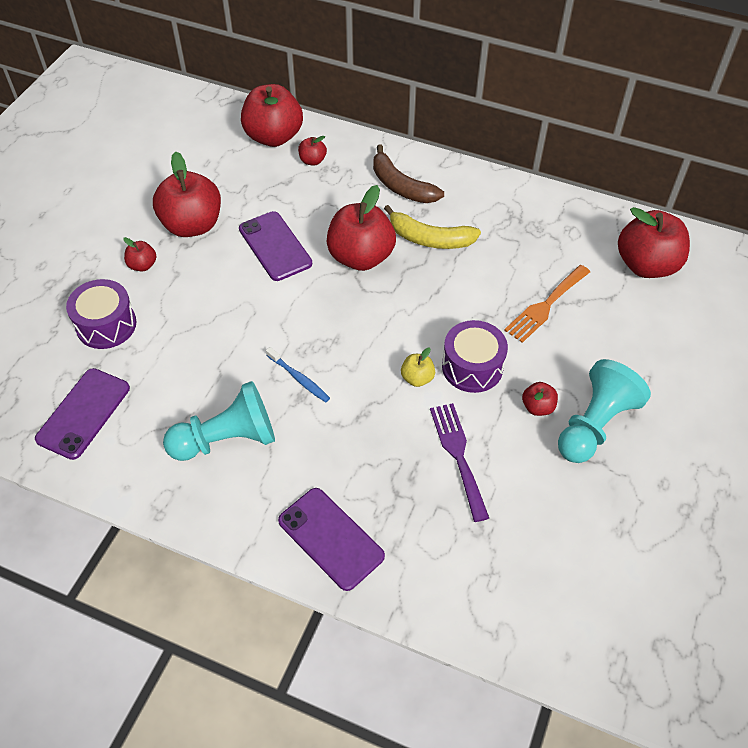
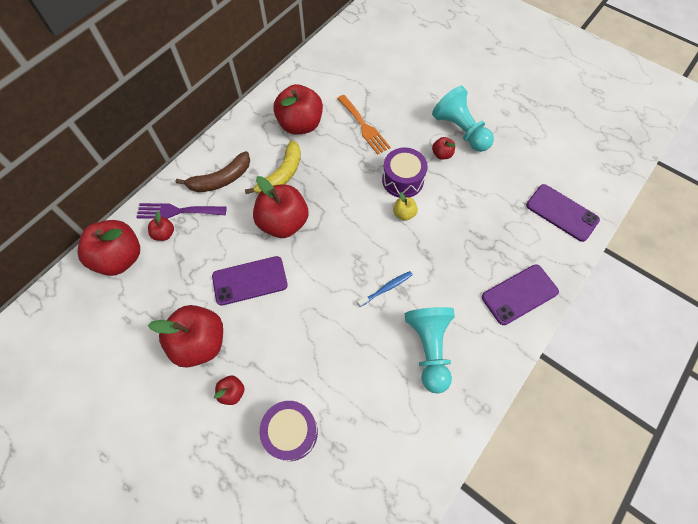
camera: 75 degrees left, 10 degrees up
(83, 413) = (381, 461): purple phone -> purple phone (562, 212)
(458, 455) = (469, 206): purple fork -> purple fork (177, 211)
(646, 265) = (347, 66): red apple -> red apple (300, 124)

